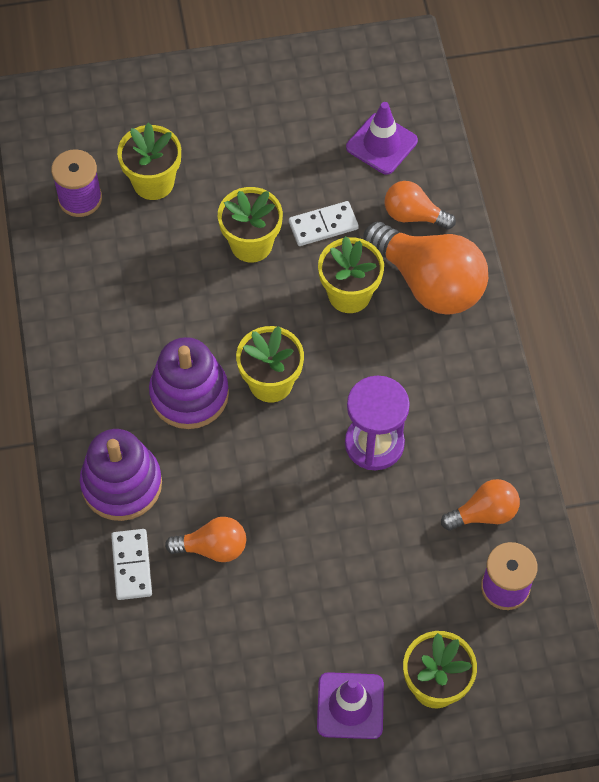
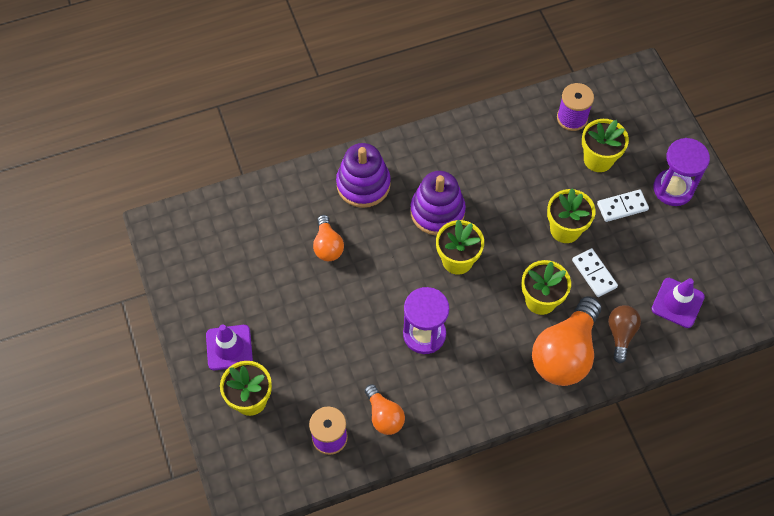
camera: 80 degrees right, 0 degrees up
(132, 565) = (307, 201): white domino -> white domino (622, 207)
(219, 109) = (673, 189): none -> purple hourglass
(413, 215) = (621, 334): orange light bulb -> brown light bulb

